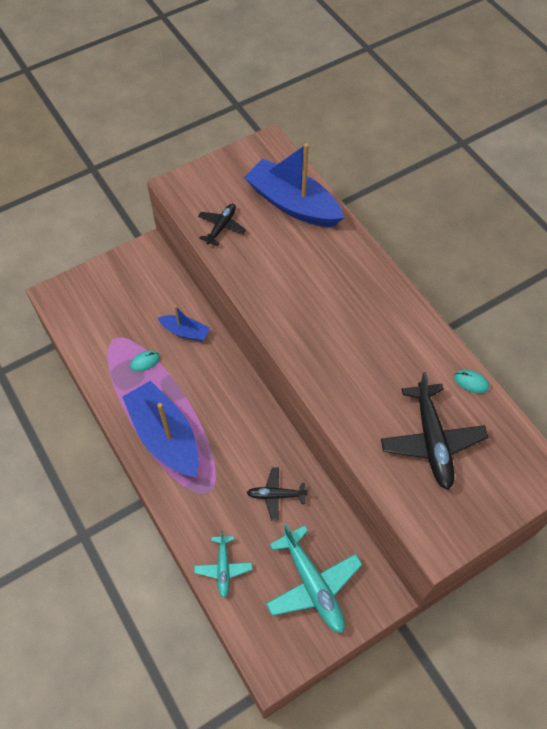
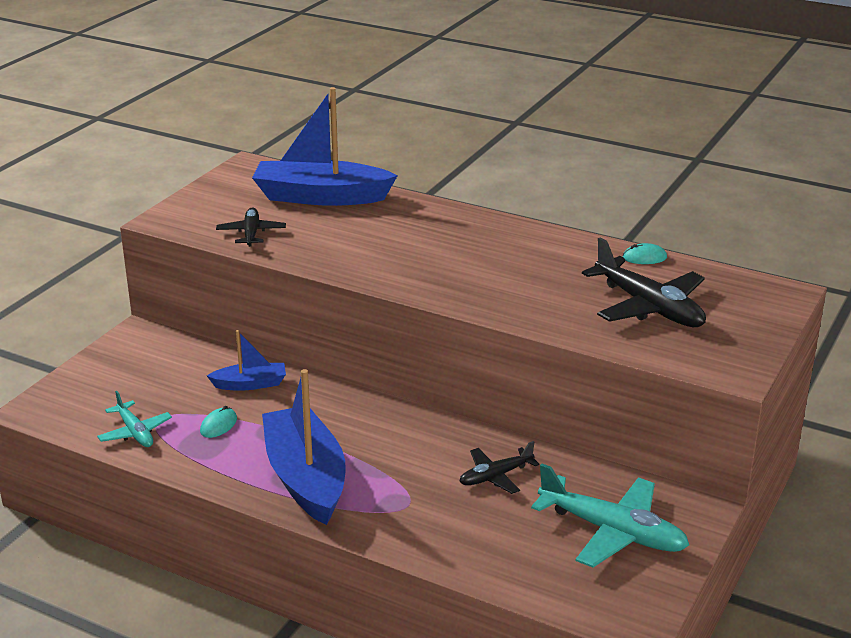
camera: 30 degrees left, 30 degrees down
(165, 436) = (305, 478): blue boat -> blue boat turned 45 degrees clockwise
(223, 568) = (490, 561): turquoise plane -> turquoise plane (135, 432)

